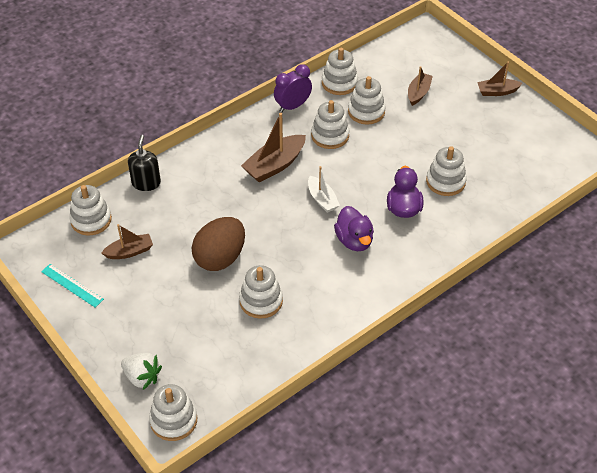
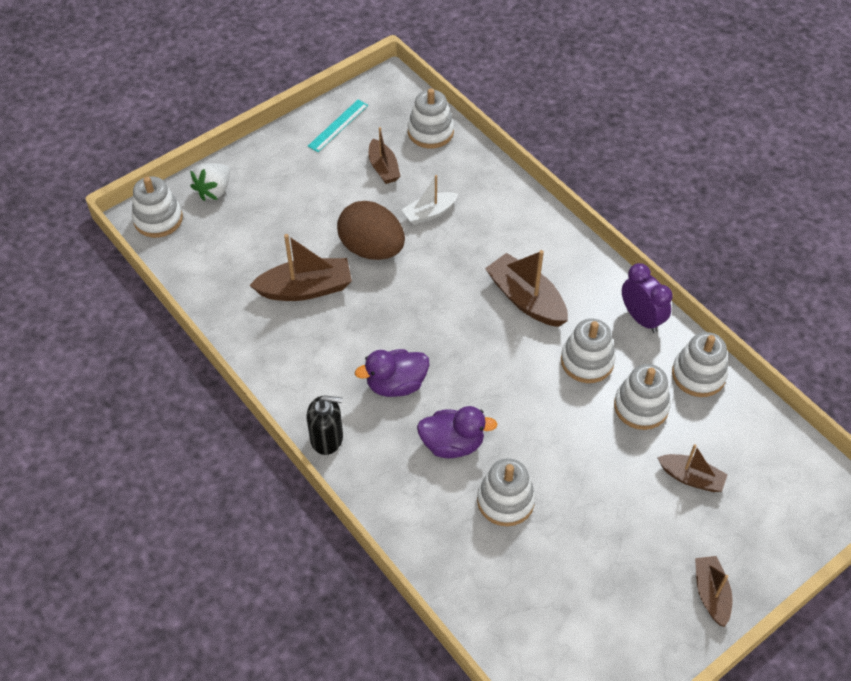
camera: 90 degrees right, 5 degrees up
(146, 183) = (489, 175): black soap dispenser -> black soap dispenser (327, 438)
(261, 301) = (306, 289): white stacking toy -> brown boat
(322, 199) = (467, 351): white boat -> white boat (429, 213)

